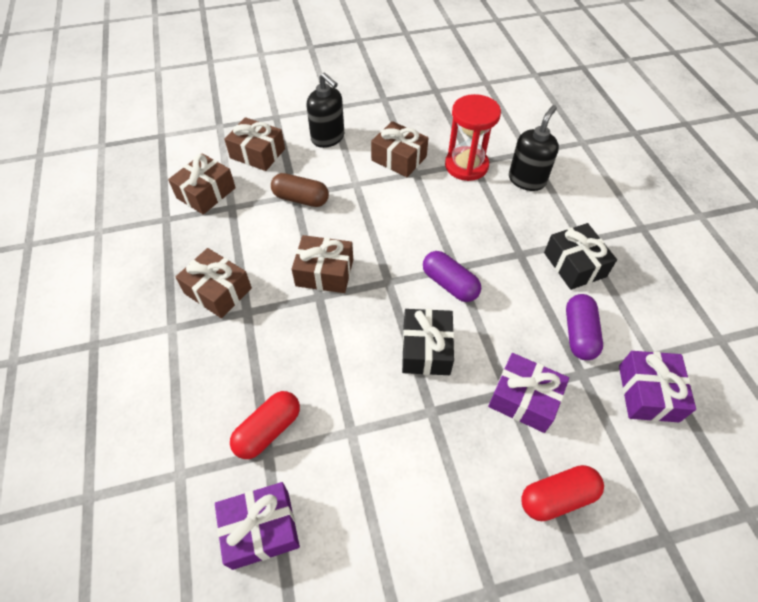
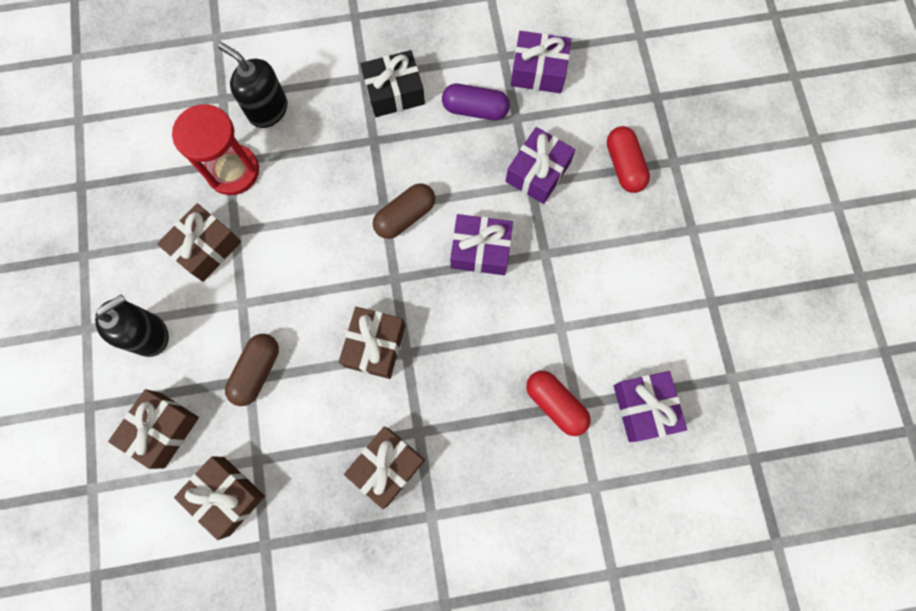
camera: 85 degrees left, 20 degrees up
(426, 349) = (480, 250): black gift -> purple gift
(449, 284) = (405, 216): purple capsule -> brown capsule

